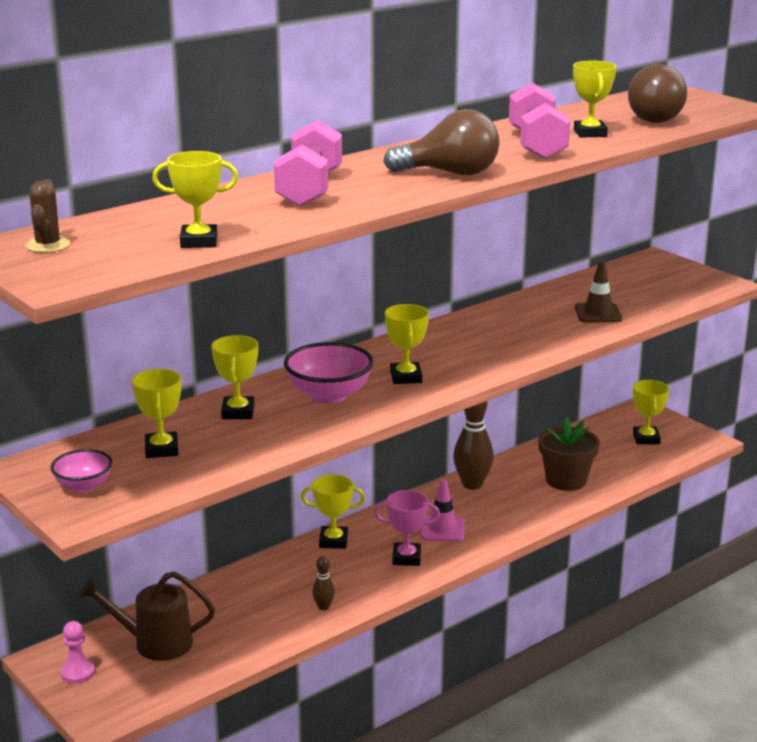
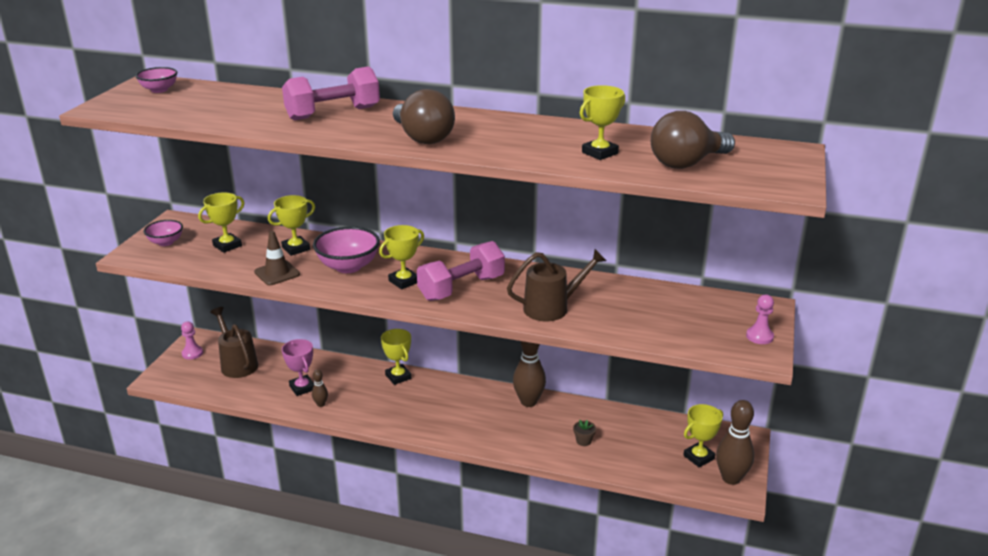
camera: 55 degrees right, 5 degrees up
(47, 245) = (159, 90): brown cactus -> pink bowl
(199, 241) = (199, 116): yellow trophy -> none
(406, 558) = (406, 412): pink trophy -> pink trophy (302, 388)
(442, 529) = (456, 412): pink traffic cone -> none
(536, 145) = (536, 145): pink dumbbell -> pink dumbbell (461, 288)
(552, 330) = (552, 307): none -> brown watering can
(566, 480) = (583, 441): brown flower pot -> brown flower pot, size x0.43
(598, 313) = (610, 316): brown traffic cone -> brown traffic cone (277, 273)
(687, 437) = (731, 478): none -> brown bowling pin
(696, 275) = (759, 336): none -> pink pawn

